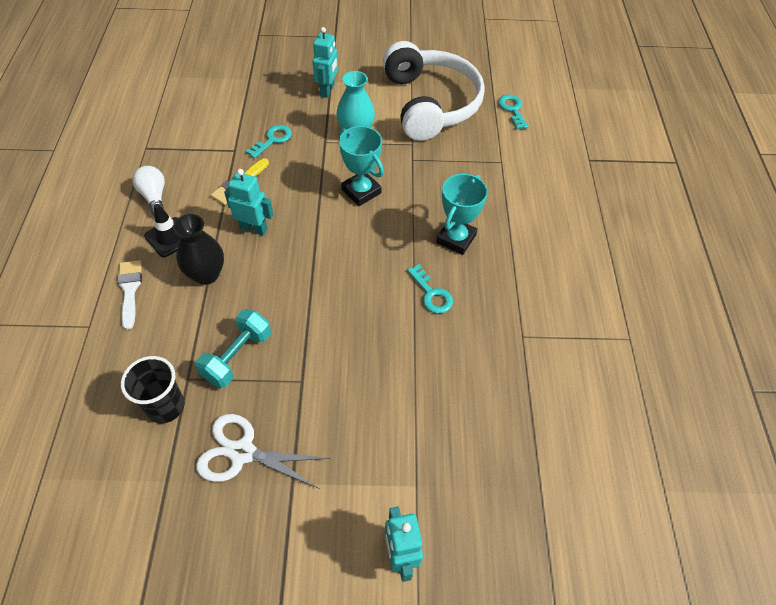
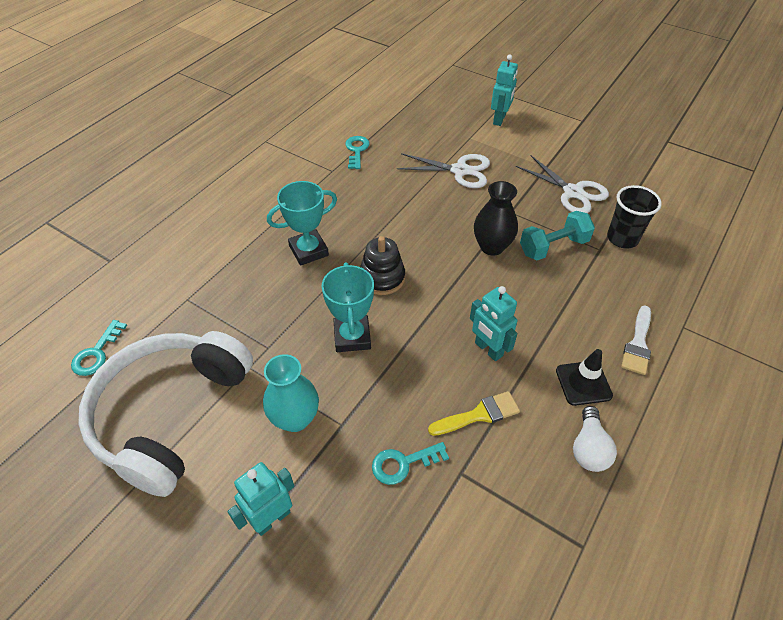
camera: 145 degrees left, 5 degrees down
(206, 274) = (556, 324): black vase -> black vase (492, 247)
(375, 245) = (382, 278): none -> black stacking toy
(391, 414) = (460, 171): none -> white scissors
(431, 294) = (369, 221): turquoise key -> turquoise key (357, 150)

